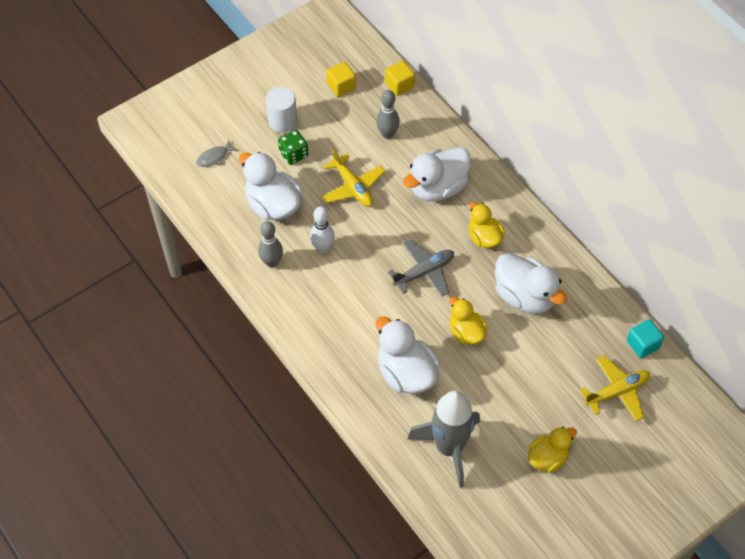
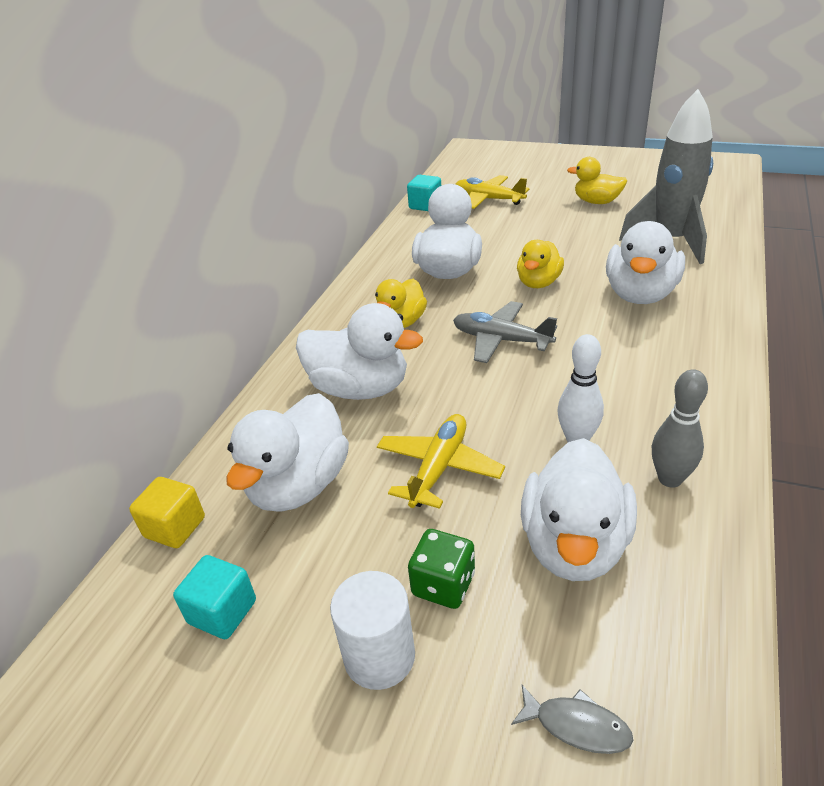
camera: 120 degrees left, 20 degrees down
(341, 86) = (222, 612): yellow cube -> turquoise cube
(387, 134) = (299, 485): grey bowling pin -> white duck

